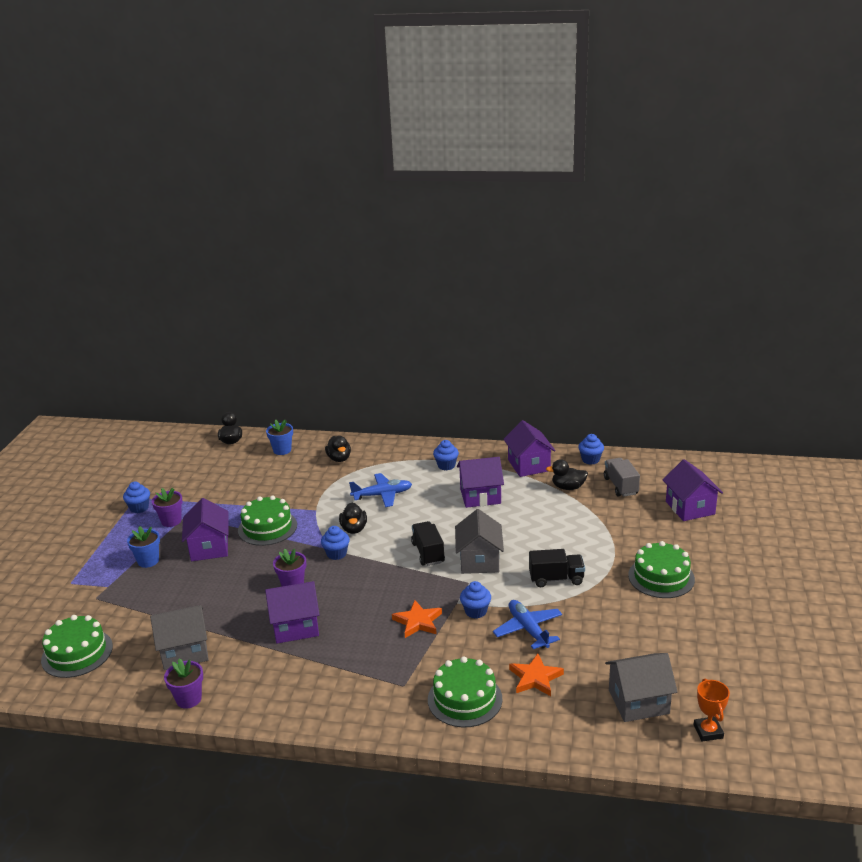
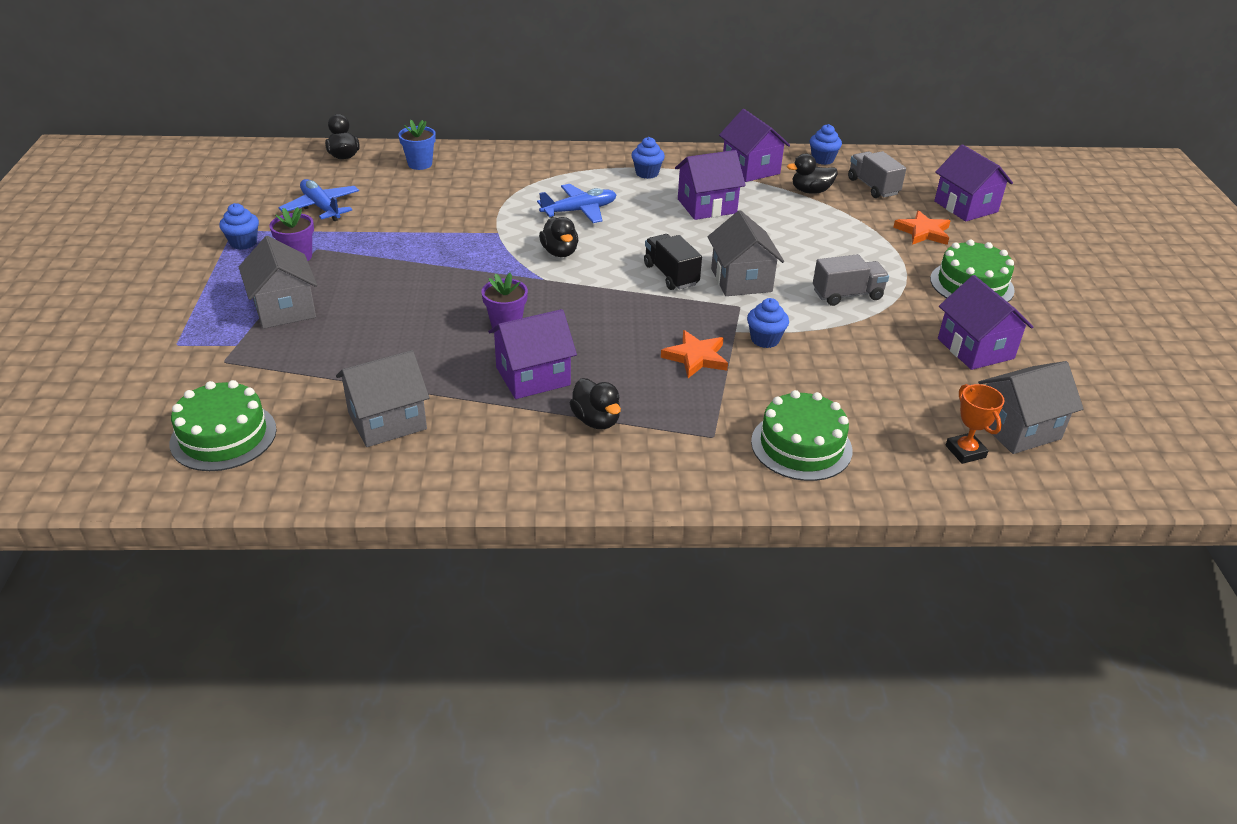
camera: 15 degrees left, 10 degrees up
(148, 561) = (284, 308): blue flower pot -> grey house
(189, 699) = (419, 482): purple flower pot -> none
(209, 548) = (367, 286): purple house -> purple house (975, 348)
(267, 528) = (440, 257): green cake -> none
(336, 554) = (549, 283): blue cupcake -> none
(339, 459) = (502, 171): black duck -> black duck (596, 420)
(528, 629) = (841, 356): blue plane -> blue plane (321, 207)
(535, 678) = (878, 412): orange star -> orange star (923, 232)
(556, 579) = (847, 295): black truck -> grey truck
(708, 731) = (1116, 455): orange trophy -> orange trophy (965, 451)

